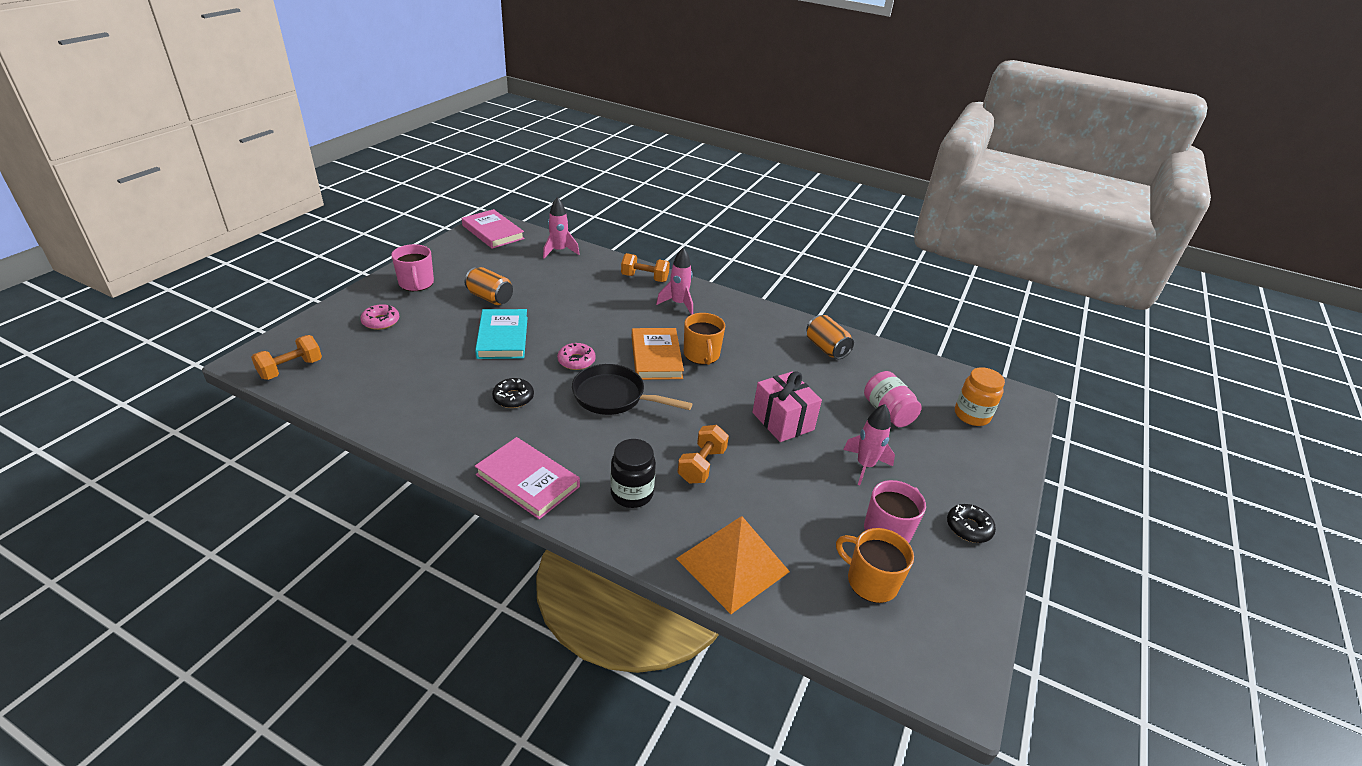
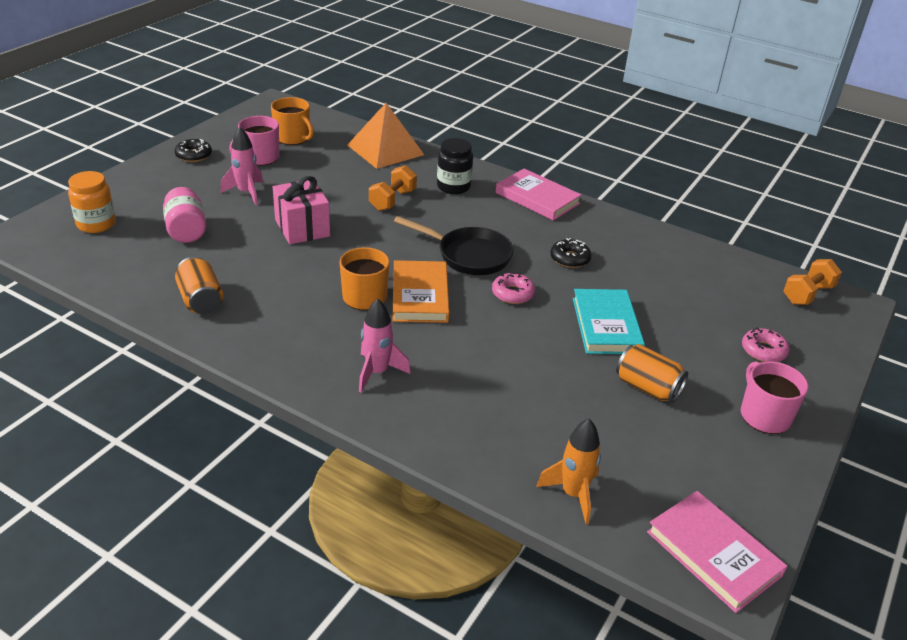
camera: 175 degrees left, 0 degrees up
(559, 251) = (573, 494): pink rocket -> orange rocket
(644, 278) = (422, 425): orange dumbbell -> none

